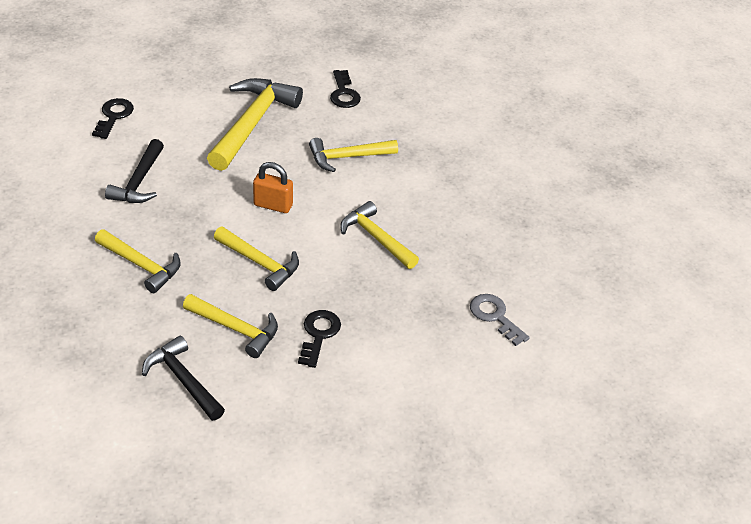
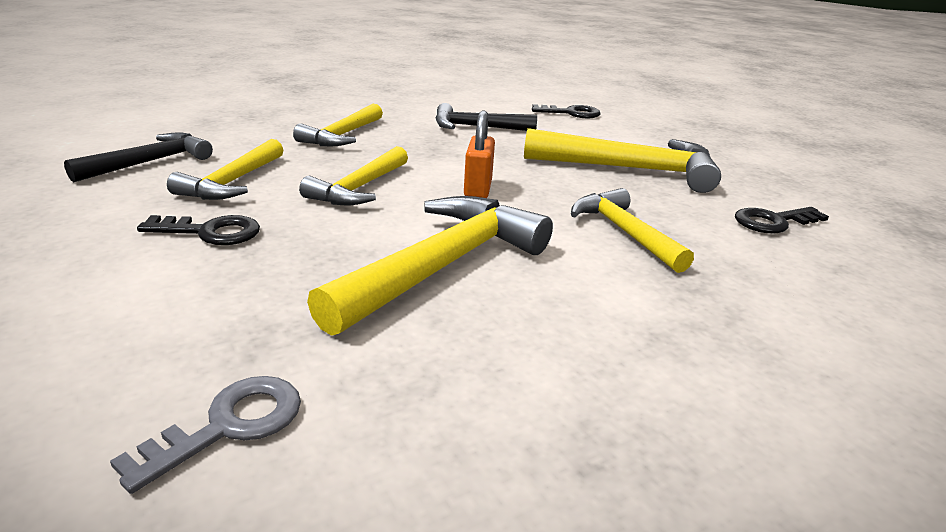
camera: 80 degrees right, 15 degrees down
(376, 238) = (443, 266): yellow hammer -> yellow hammer, size x1.60

